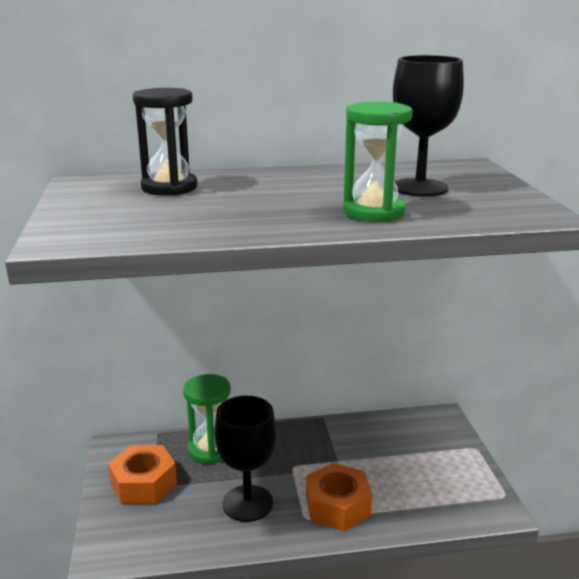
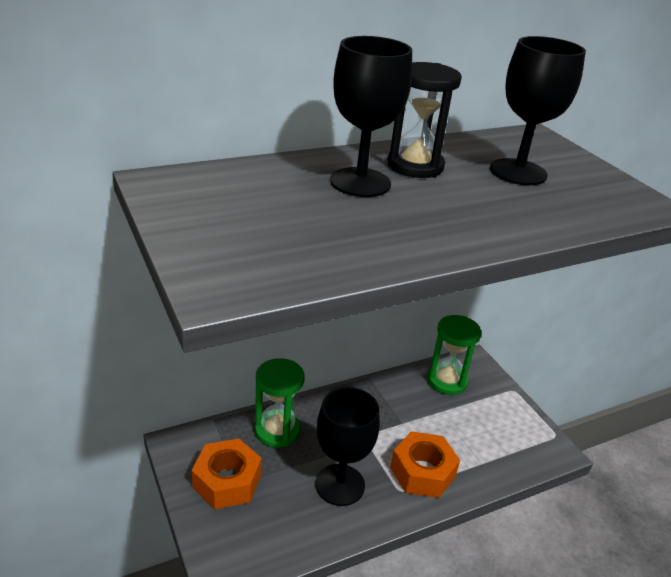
camera: 20 degrees left, 10 degrees up
(169, 187) = (270, 186): black hourglass -> black hourglass (415, 166)
(253, 188) = (360, 182): none -> black goblet
(373, 212) = (506, 212): green hourglass -> green hourglass (446, 381)

